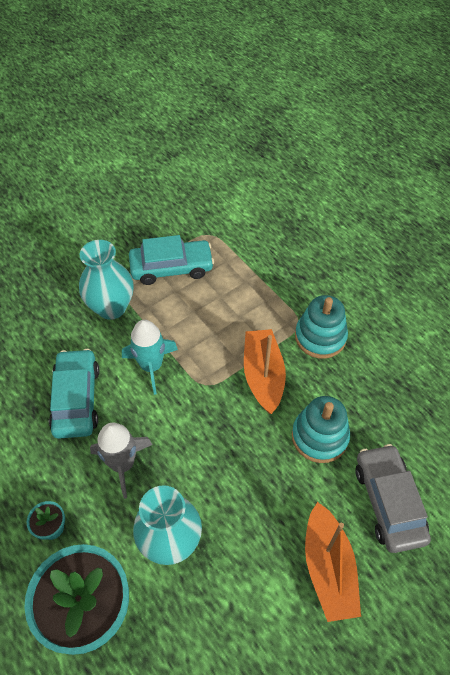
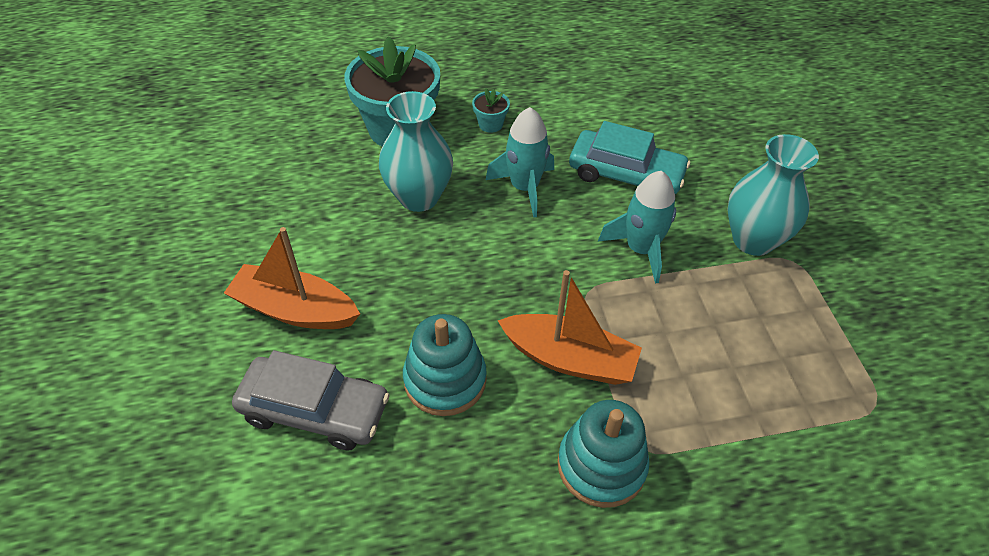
camera: 115 degrees right, 5 degrees down
(123, 464) = (524, 188): grey rocket -> turquoise rocket
(171, 268) = (810, 327): turquoise car -> none

